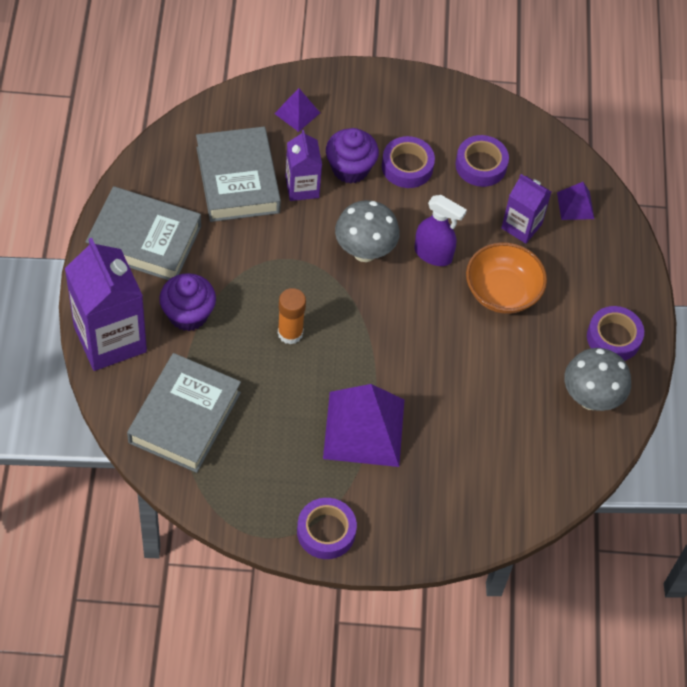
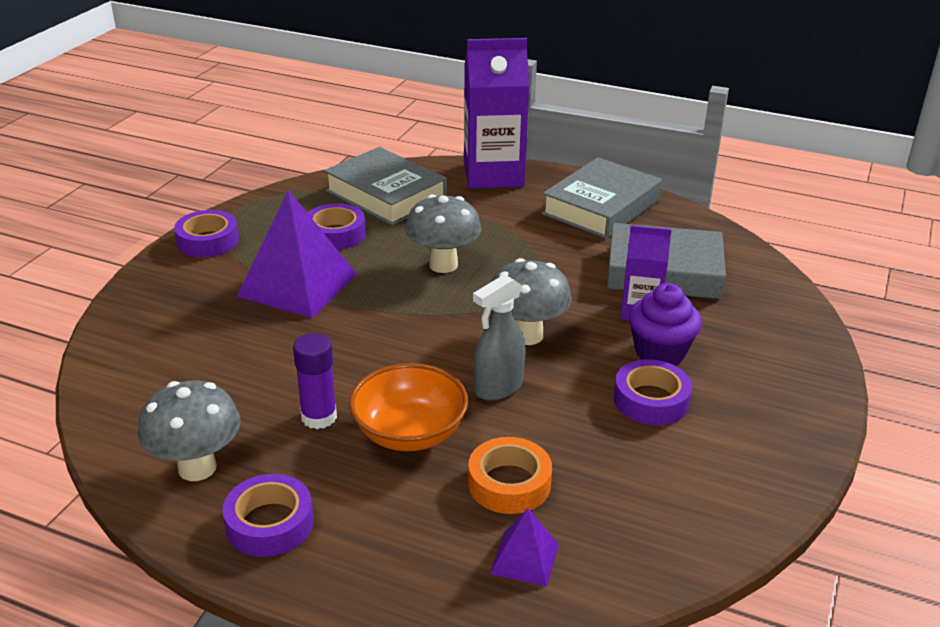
camera: 115 degrees right, 25 degrees down
(188, 314) = (499, 214): purple cupcake -> none
(290, 333) = (443, 265): orange glue stick -> grey mushroom
(297, 113) = (761, 331): purple pyramid -> none
(433, 254) = (498, 388): purple spray bottle -> grey spray bottle
(481, 165) = (635, 472): purple tape -> purple tape (335, 234)
(512, 349) = (319, 417): none -> purple glue stick
(521, 226) = (509, 483): purple carton -> orange tape

